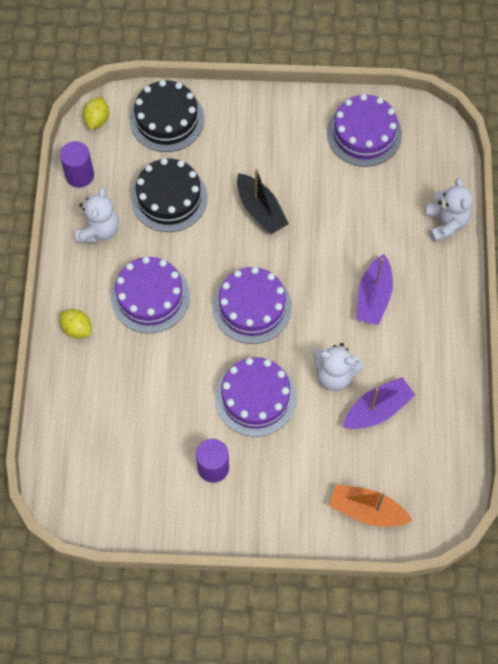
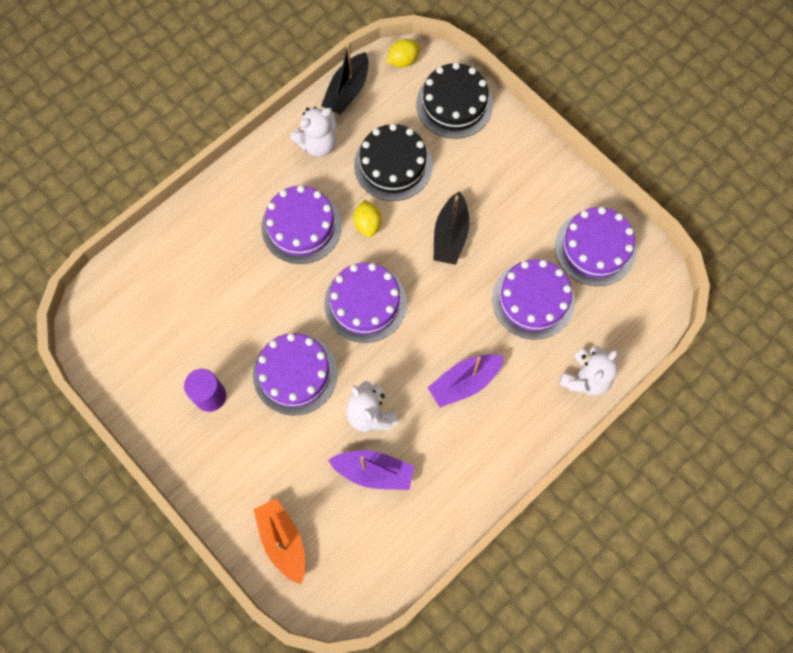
camera: 45 degrees right, 5 degrees up
(77, 329) = (226, 203): yellow lemon -> yellow lemon (367, 224)
(79, 175) = (347, 91): purple cylinder -> black boat
(360, 203) = (533, 300): none -> purple cake

